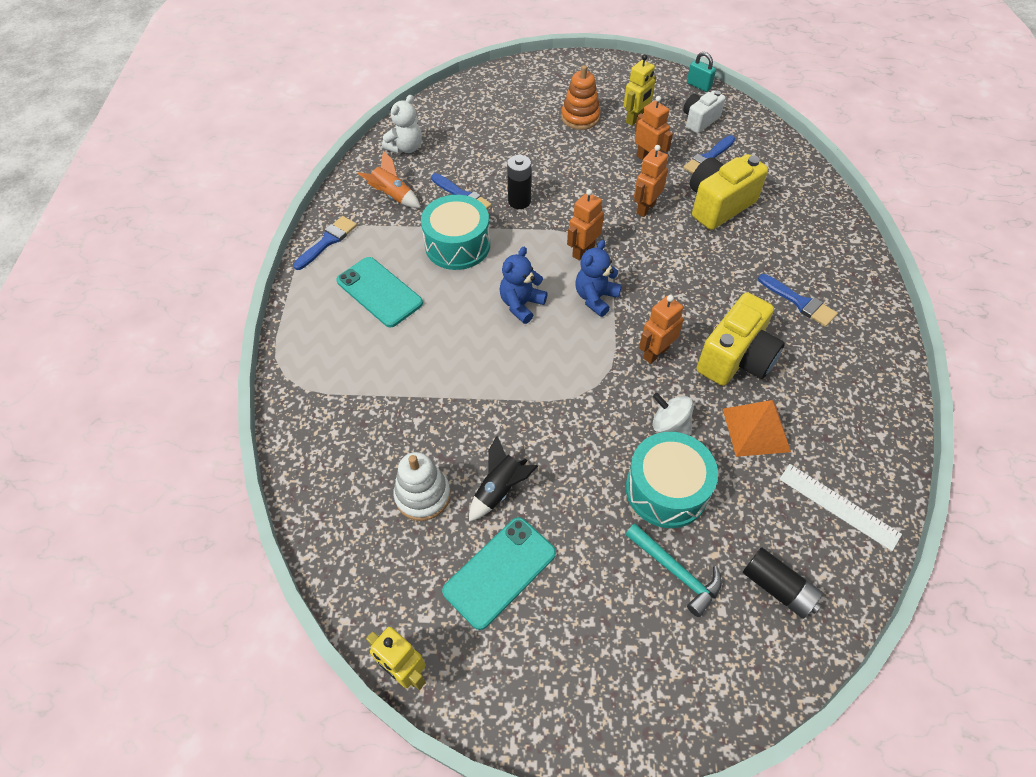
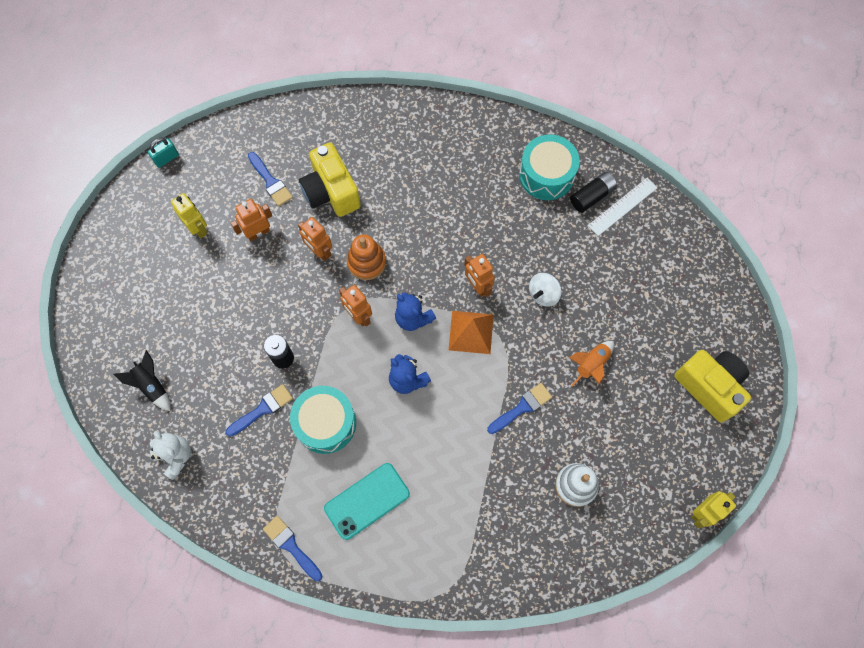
camera: 80 degrees left, 15 degrees up
(392, 196) = (244, 477): orange rocket -> orange rocket (591, 365)
(499, 489) = (579, 427): black rocket -> black rocket (151, 385)
(500, 572) = (642, 438): turquoise phone -> none
(580, 117) = (180, 278): orange stacking toy -> orange stacking toy (366, 262)
(666, 489) = (595, 311): turquoise drum -> turquoise drum (546, 175)
(675, 572) = (655, 322): turquoise hammer -> none
(699, 120) = (217, 173): white camera -> none
(736, 358) = (493, 230): yellow camera -> yellow camera (709, 386)
(756, 430) = (557, 237): orange pyramid -> orange pyramid (471, 332)
(777, 588) = (673, 263): black battery -> black battery (592, 196)
(800, 302) = (449, 167): blue brush -> blue brush (522, 407)

